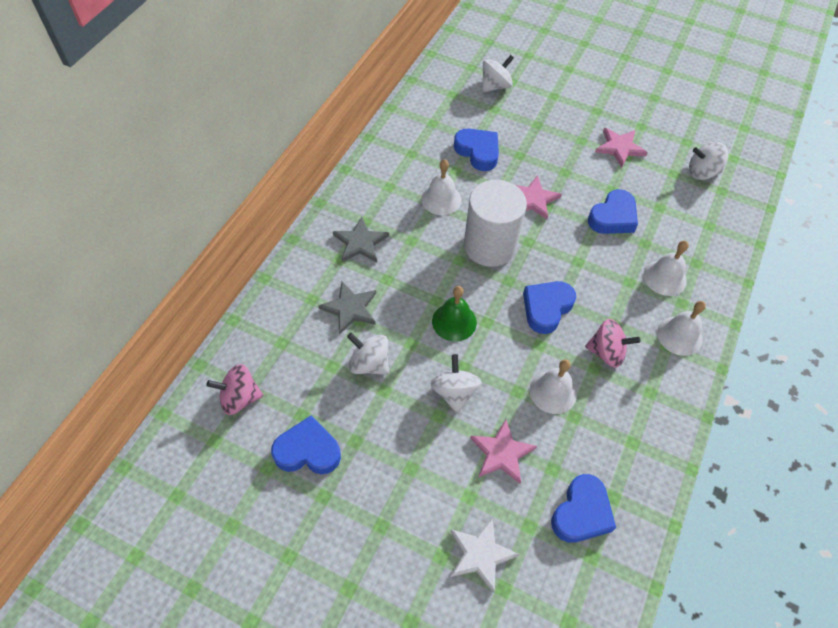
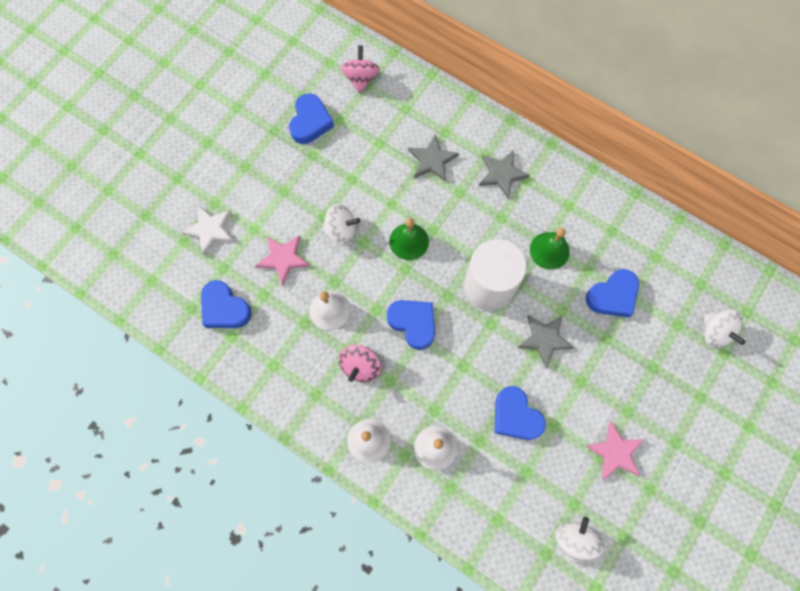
camera: 100 degrees right, 15 degrees up
(369, 363) = (377, 170): white spinning top -> none
(441, 199) = (549, 250): white bell -> green bell
(533, 199) = (544, 339): pink star -> grey star

